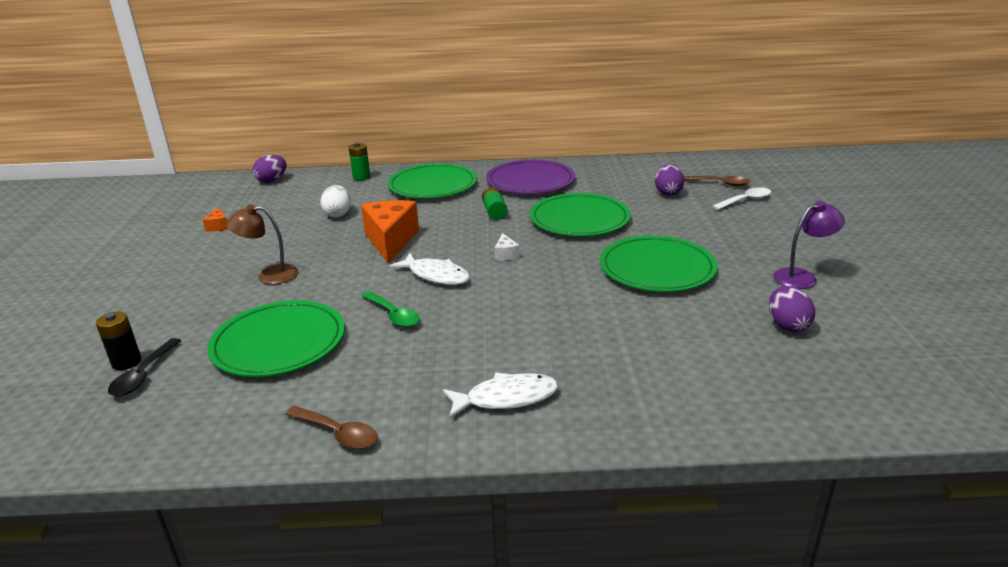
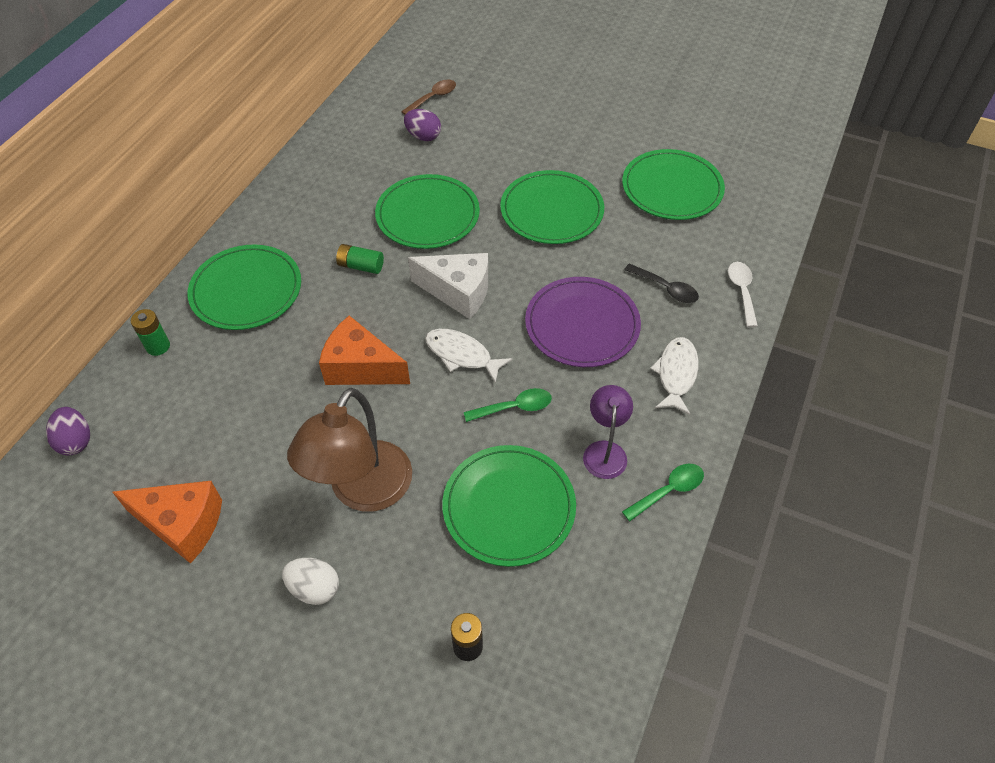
camera: 65 degrees left, 25 degrees up
(143, 375) = (502, 631): black spoon -> black spoon (666, 288)
(218, 226) = (182, 524): orange cheese -> orange cheese, size x2.35
(269, 275) = (363, 491): brown lamp -> brown lamp, size x1.82
(338, 214) = (252, 396): white egg -> white egg (314, 588)
(338, 433) = (668, 491): brown spoon -> green spoon
(436, 275) = (462, 355): white fish -> white fish turned 120 degrees counterclockwise
(506, 255) = (458, 292): white cheese -> white cheese, size x2.35
(530, 181) = (310, 212): purple plate -> purple plate (582, 325)
(745, 200) = (478, 102): white spoon -> white spoon (741, 291)
(787, 325) = (672, 188): purple egg -> green plate
(802, 277) = (617, 145): purple lamp -> purple lamp (605, 451)

